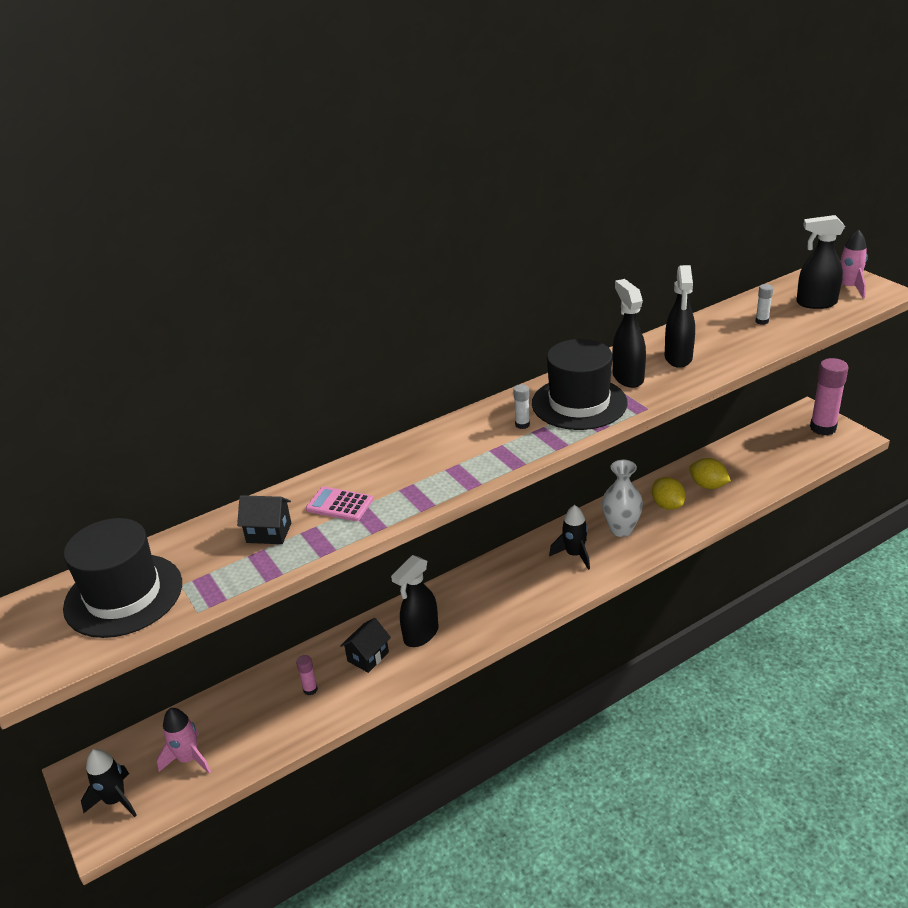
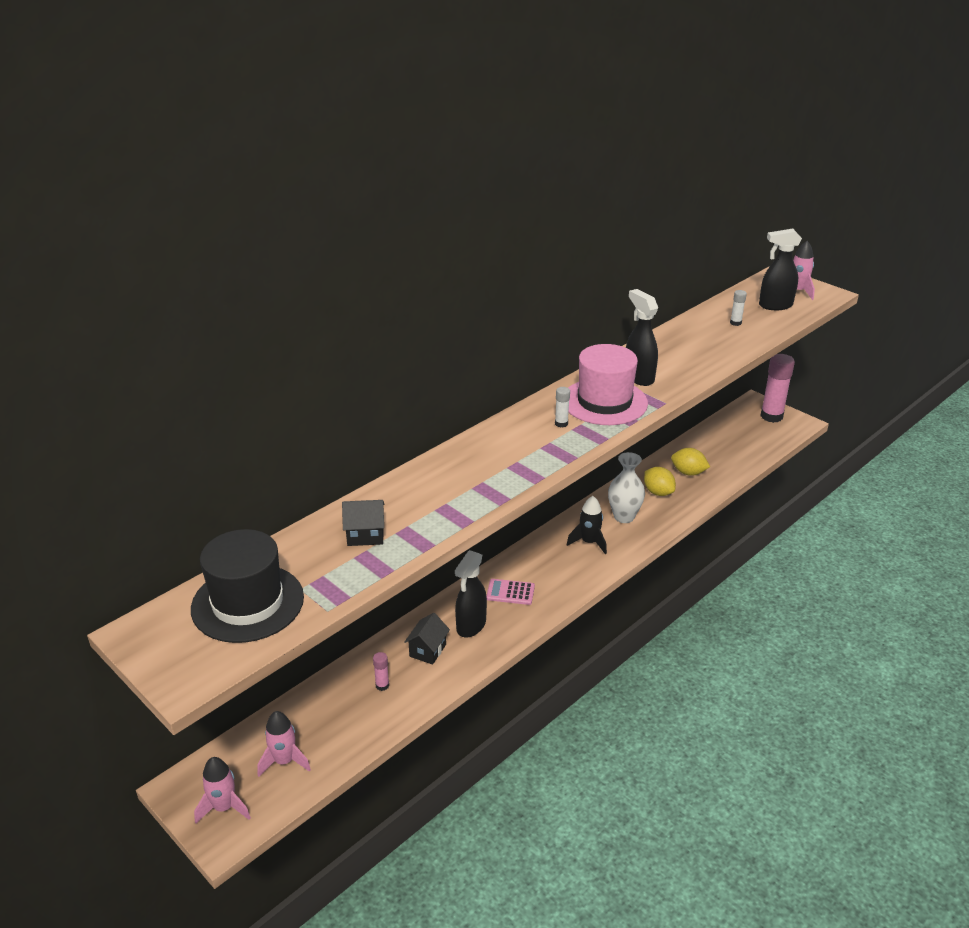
camera: 15 degrees left, 0 degrees up
(115, 800) = (224, 807): black rocket -> pink rocket
(339, 505) = (422, 505): pink calculator -> pink calculator (510, 592)
(579, 403) = (604, 402): black hat -> pink hat
(678, 358) = (676, 358): black spray bottle -> none

